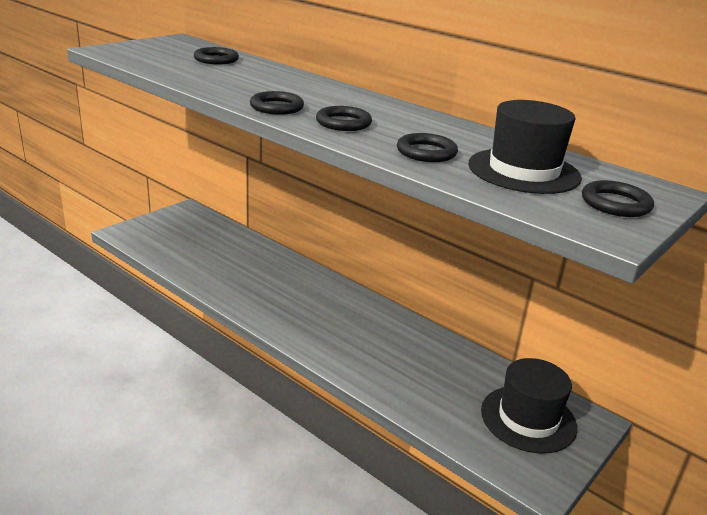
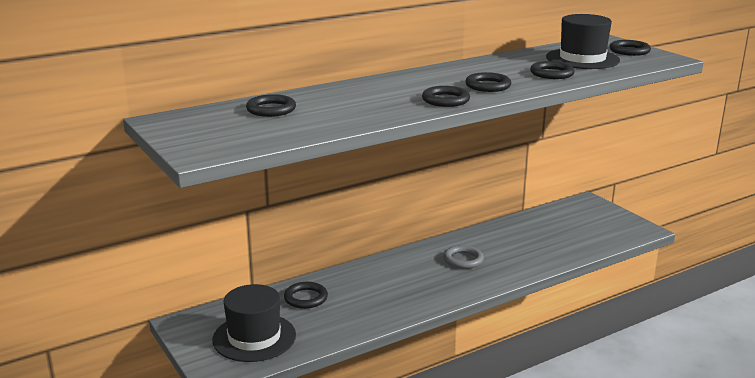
camera: 70 degrees left, 5 degrees down
(240, 250) = (306, 298): none -> black ring
(352, 325) = (463, 260): none -> grey ring
(528, 419) = (585, 219): black hat -> black hat (254, 337)

